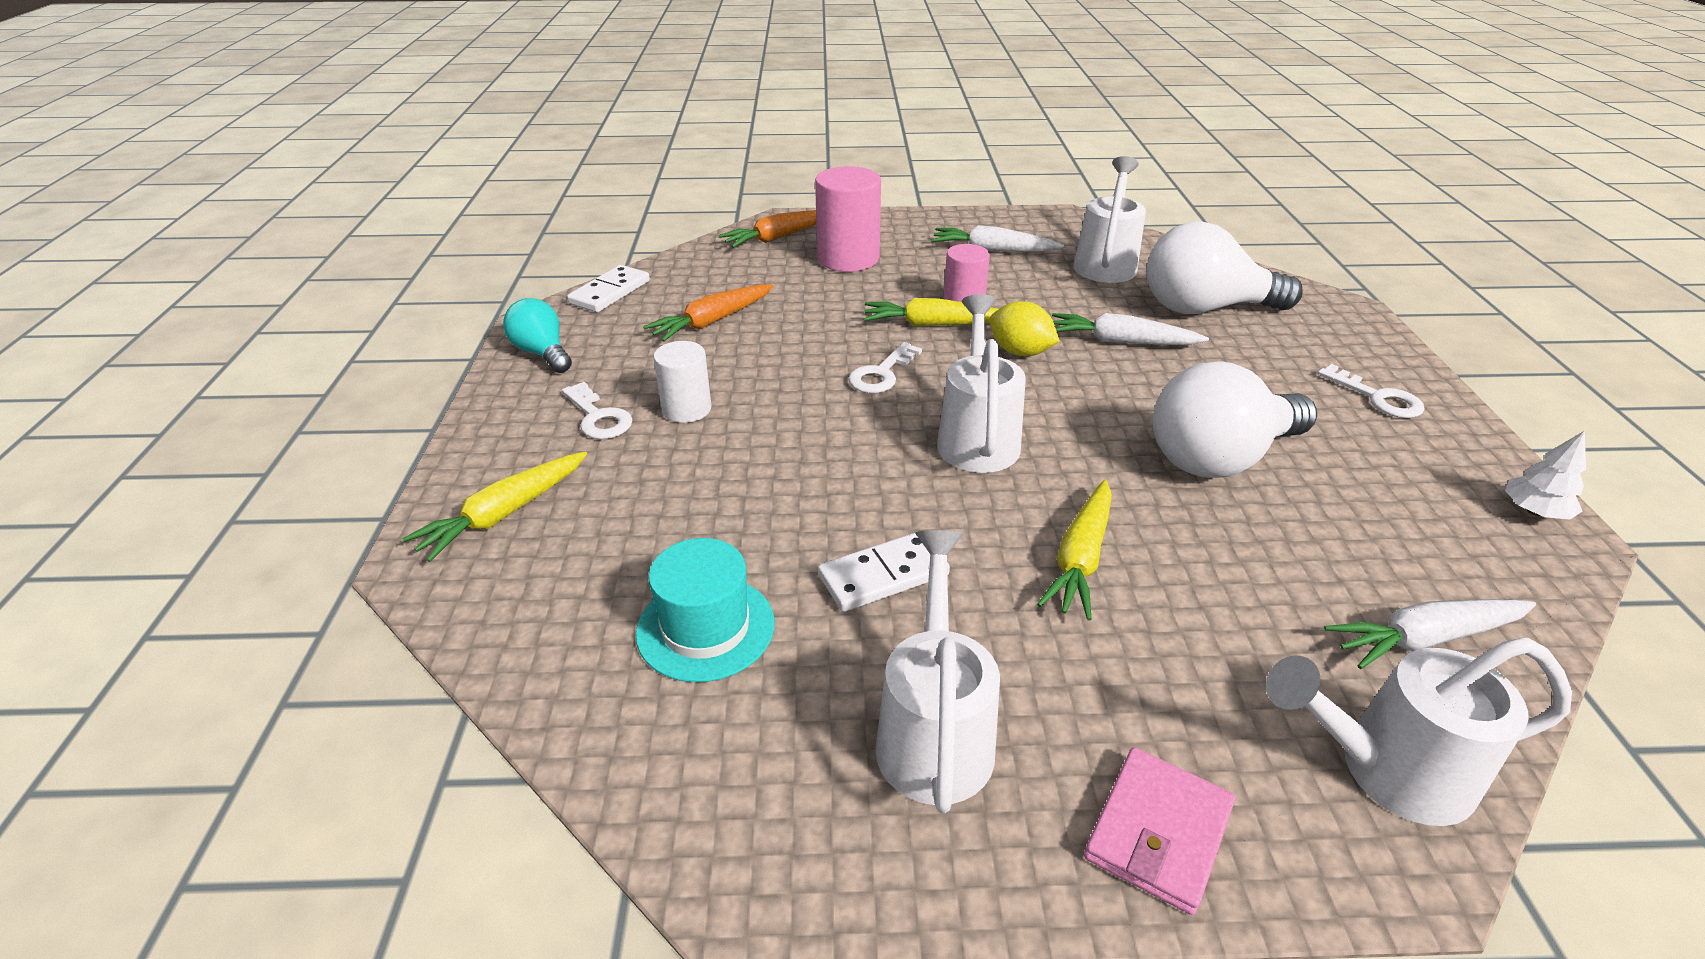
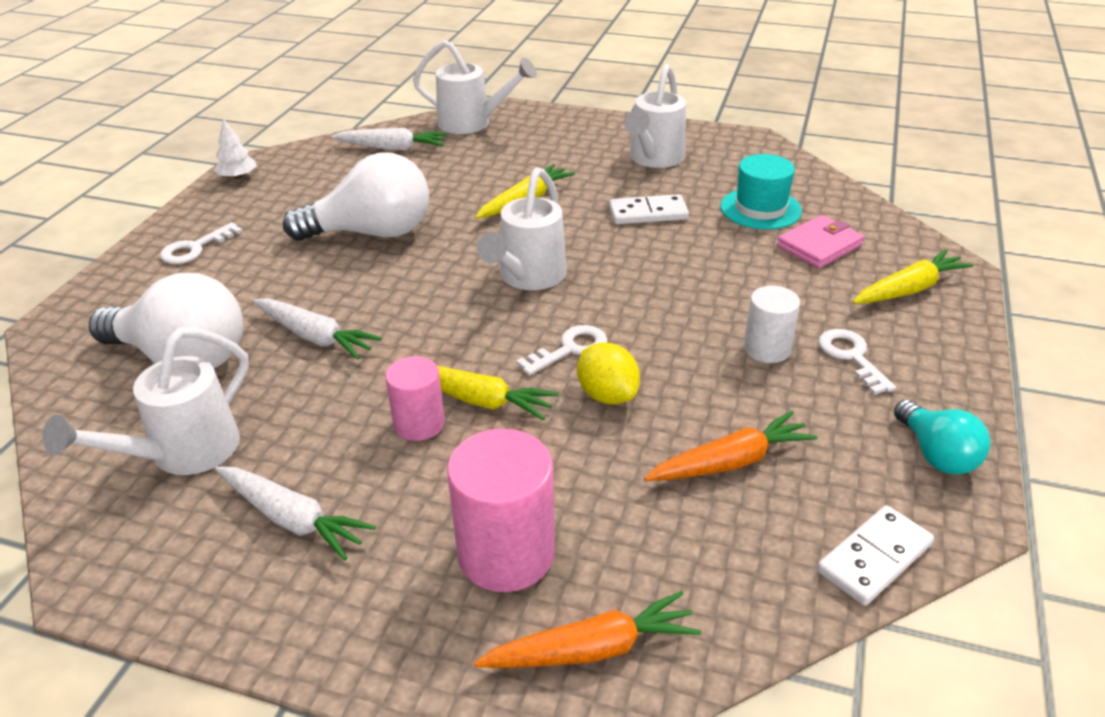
camera: 160 degrees left, 0 degrees up
(1020, 352) = (421, 346): yellow lemon -> yellow lemon (607, 395)
(1158, 832) = (581, 125): pink wallet -> pink wallet (819, 246)
(1377, 397) = (195, 248): white key -> white key turned 120 degrees counterclockwise

